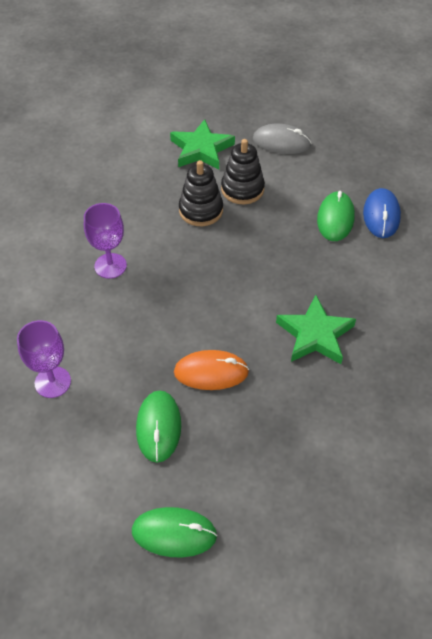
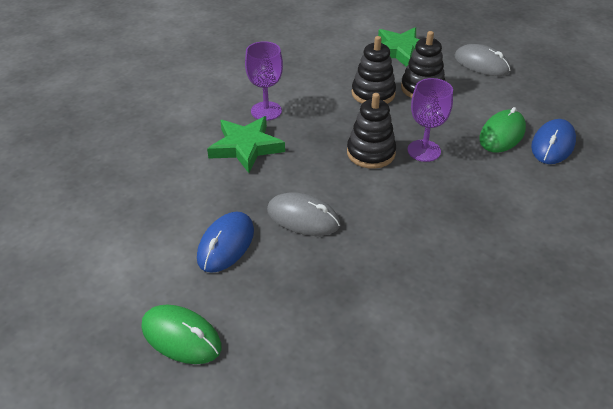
camera: 25 degrees right, 10 degrees down
(52, 382) = (159, 179): purple goblet -> purple goblet (424, 151)
(158, 427) = (226, 244): green mouse -> blue mouse
(211, 372) = (303, 218): orange mouse -> grey mouse
(233, 280) = (371, 153): none -> black stacking toy
(315, 334) = (425, 220): green star -> green star (246, 147)

